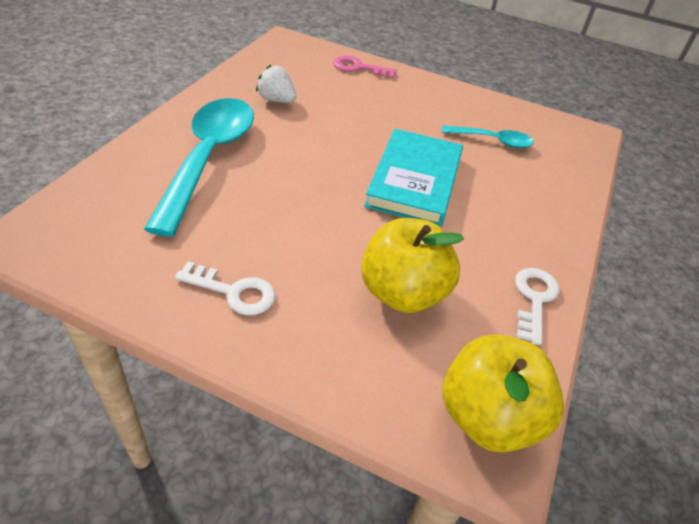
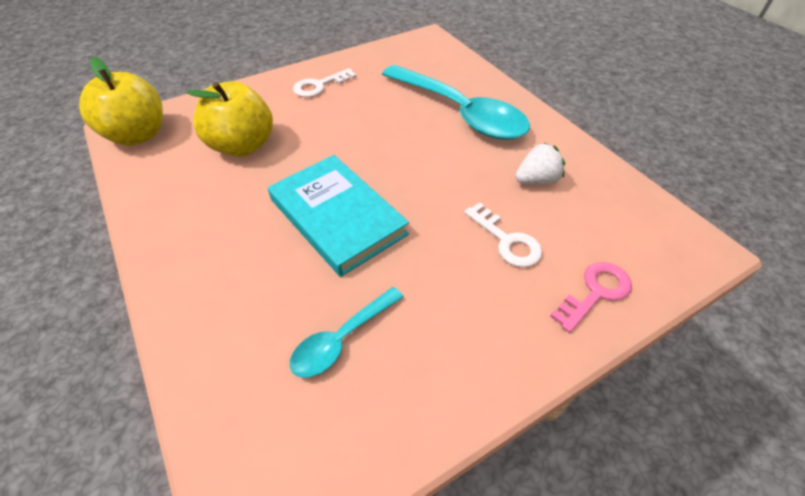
camera: 130 degrees right, 5 degrees up
(534, 299) = (156, 208): white key -> white key (507, 240)

